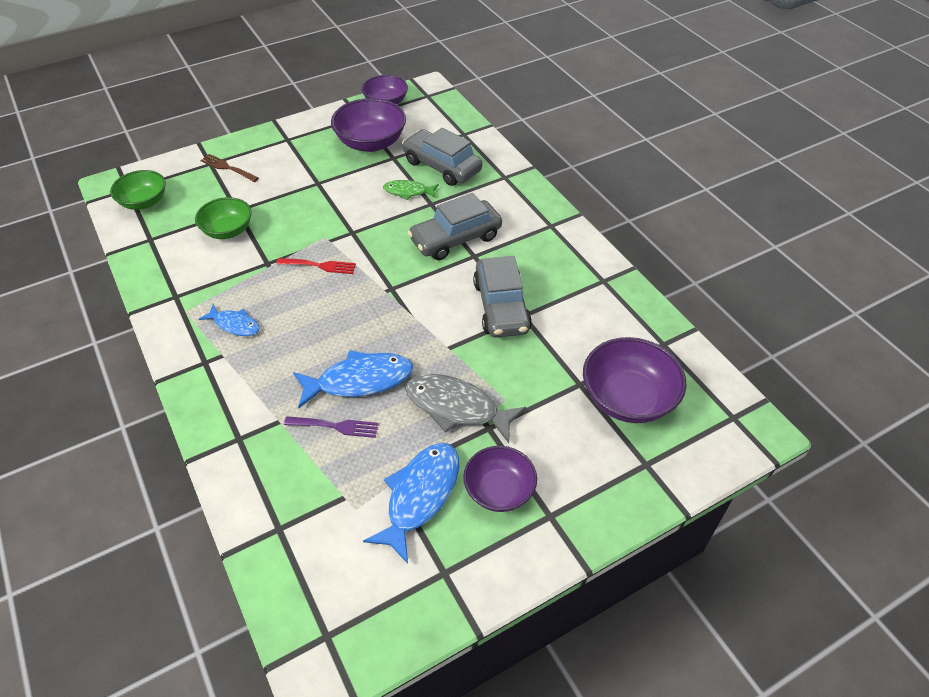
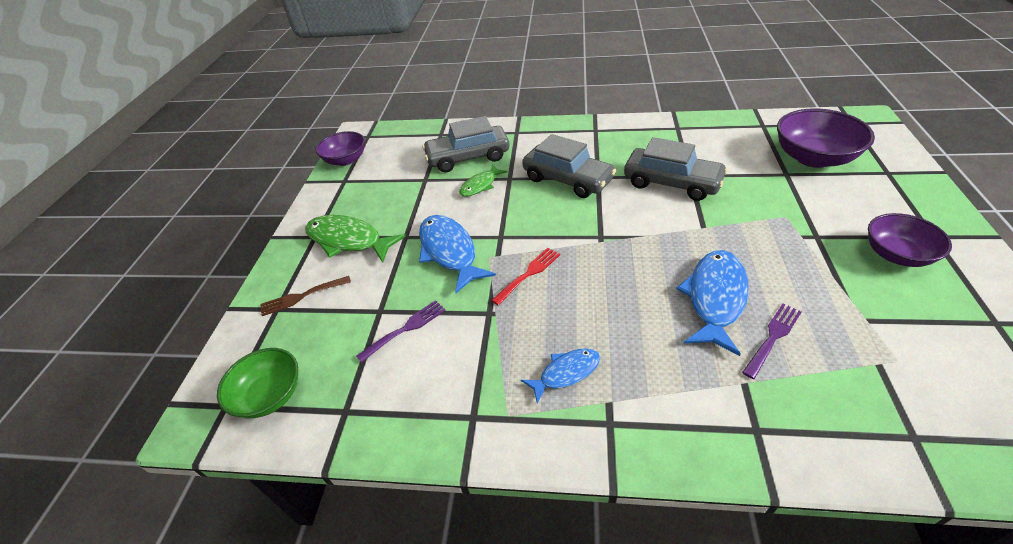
camera: 50 degrees left, 5 degrees down
(228, 230) = (405, 329): green bowl -> purple fork
(294, 157) = (348, 240): none -> green fish
(371, 143) = (389, 185): purple bowl -> none
(420, 496) = (891, 306): blue fish -> blue fish (449, 252)
(455, 239) = (567, 179): grey car -> grey car turned 60 degrees counterclockwise
(457, 407) = (783, 246): grey fish -> none

